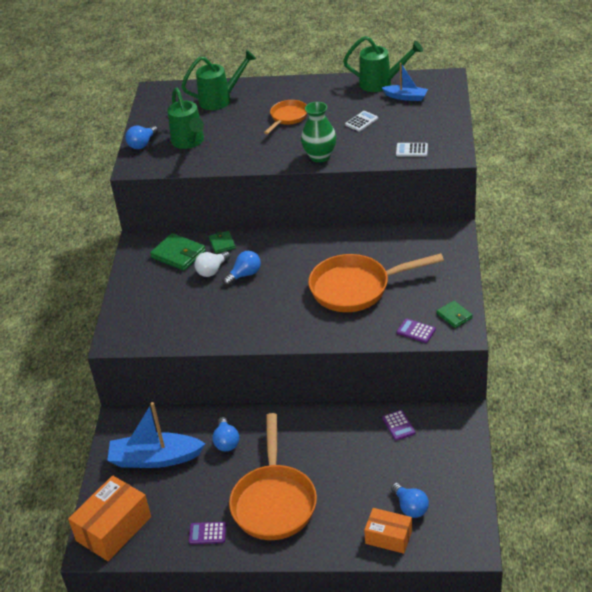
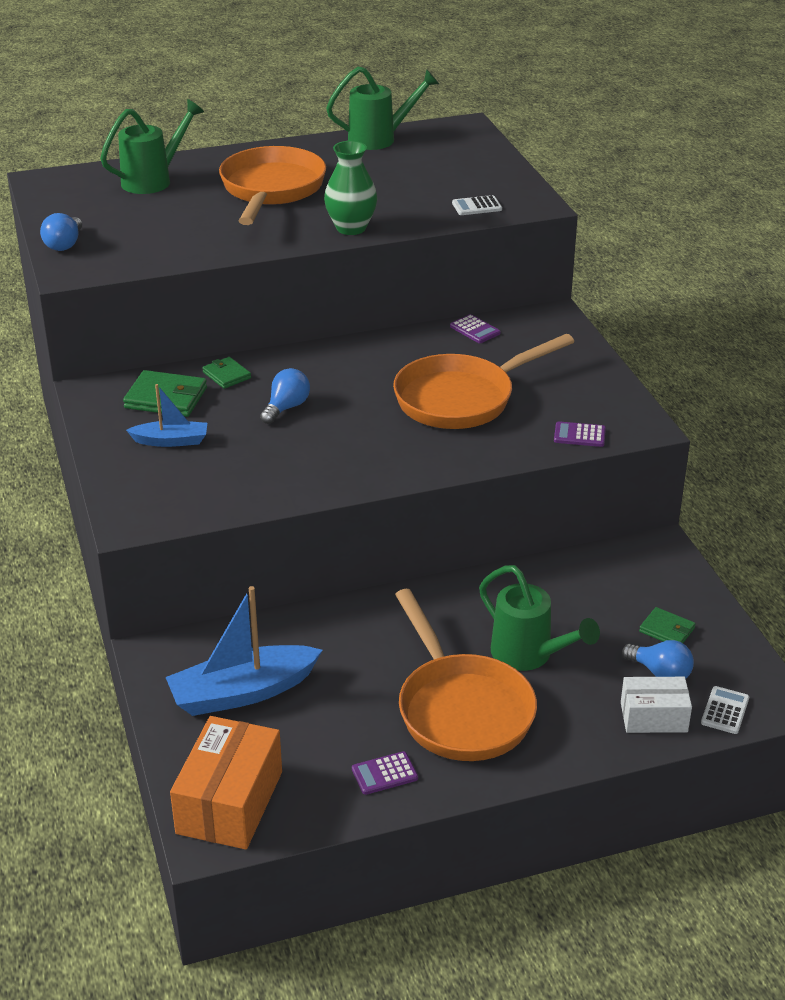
camera: 25 degrees left, 5 degrees down
(189, 142) = (139, 234): green watering can -> green watering can (529, 655)
(212, 270) = (232, 410): white light bulb -> none
(226, 442) = (342, 647): blue light bulb -> none
(287, 117) = (271, 190): orange pan -> orange pan, size x1.85
(361, 121) = (382, 183): white calculator -> white calculator (725, 711)
(388, 537) = (653, 717): orange box -> white box
(398, 425) = (581, 577): purple calculator -> purple calculator (475, 330)
(406, 97) = (425, 150): blue boat -> blue boat (171, 441)
(454, 316) = (619, 409): green wallet -> green wallet (667, 630)

